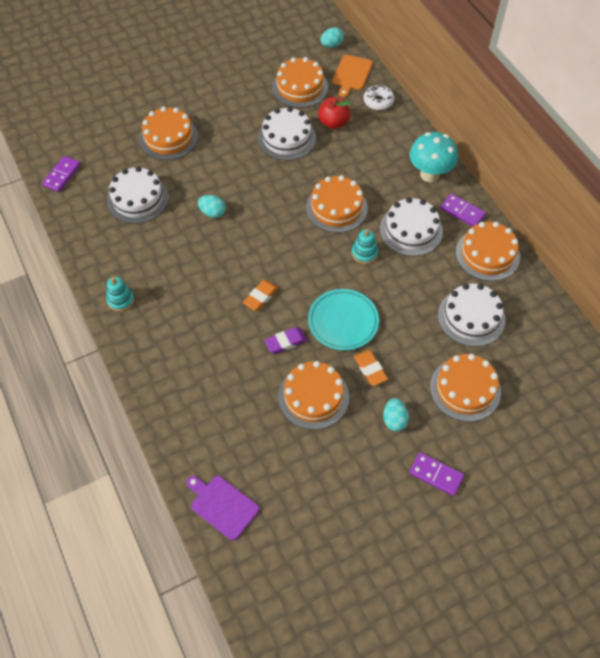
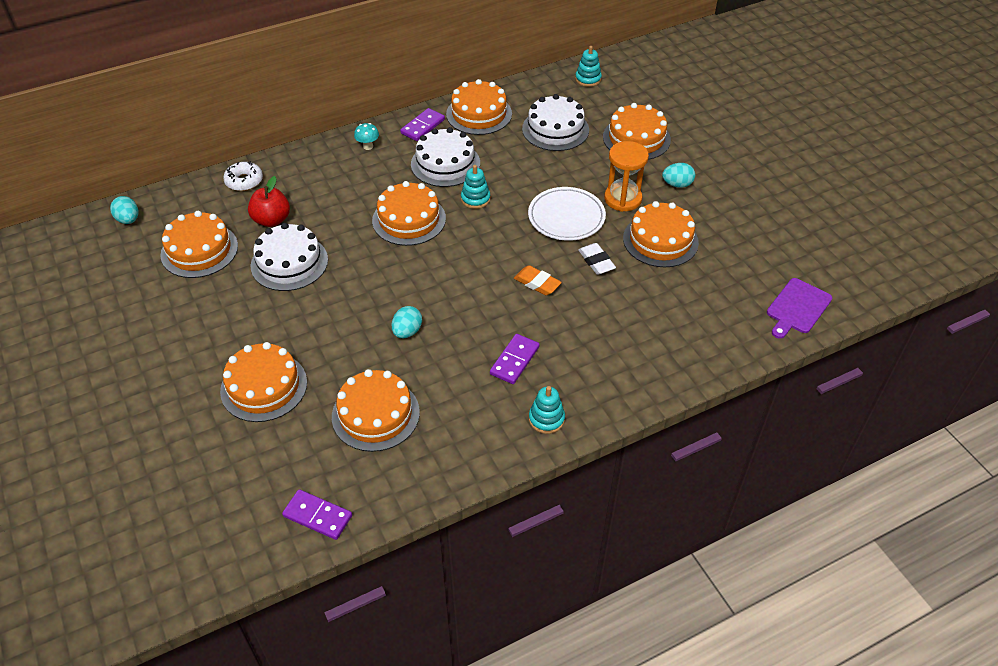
camera: 90 degrees left, 10 degrees down
(137, 199) = (375, 414): white cake -> orange cake
(286, 342) = (596, 261): purple eraser -> white eraser
(343, 321) = (566, 217): turquoise plate -> white plate
(351, 74) = (189, 202): orange cutting board -> none
(370, 369) = (623, 199): orange eraser -> orange hourglass
(429, 175) = (368, 146): turquoise mushroom -> turquoise mushroom, size x0.46
(436, 475) = (728, 161): purple domino -> purple domino (514, 360)
(562, 350) = (588, 79): none -> turquoise stacking toy

